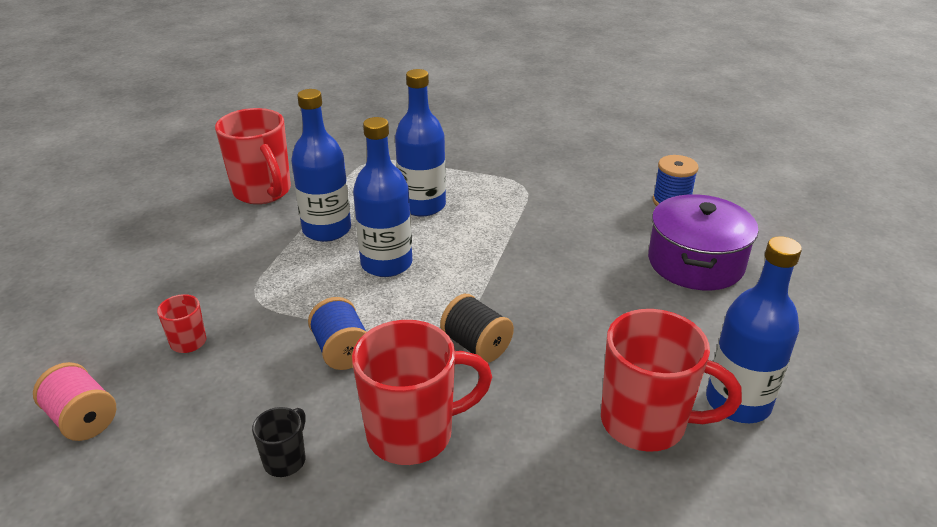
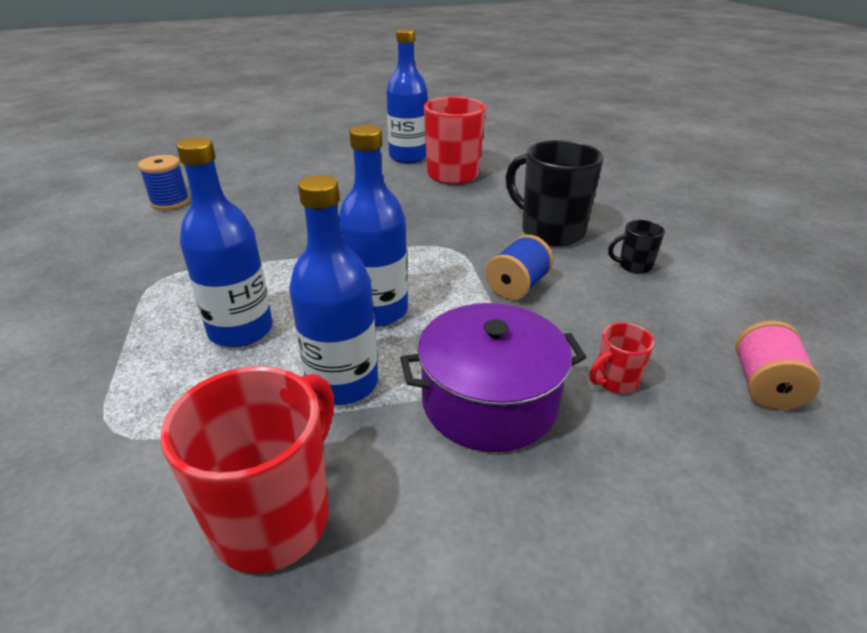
camera: 120 degrees left, 0 degrees up
(413, 433) = (550, 231): red mug -> black mug
(476, 345) = (445, 234): black spool -> none
(695, 262) = (268, 182): purple pot -> purple pot (489, 401)

